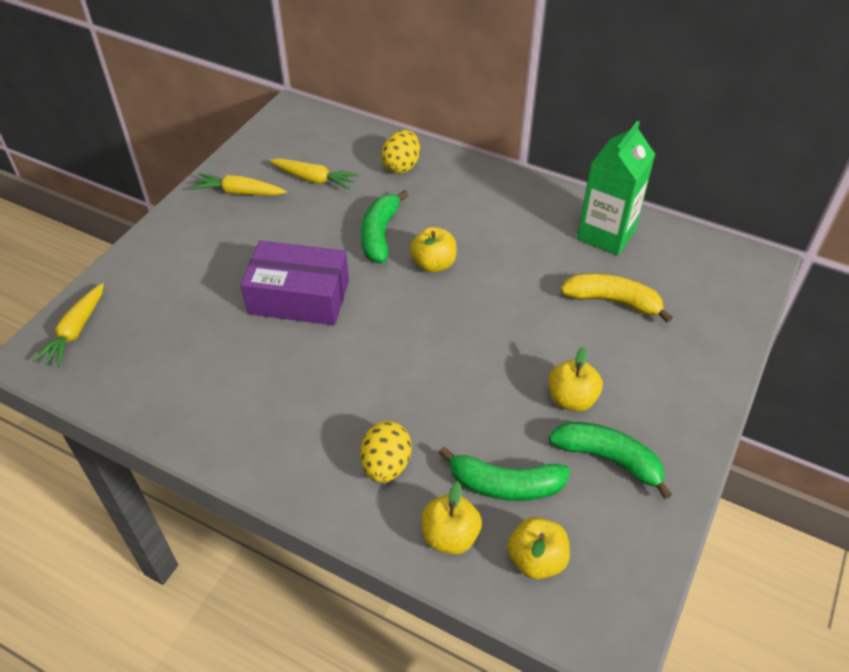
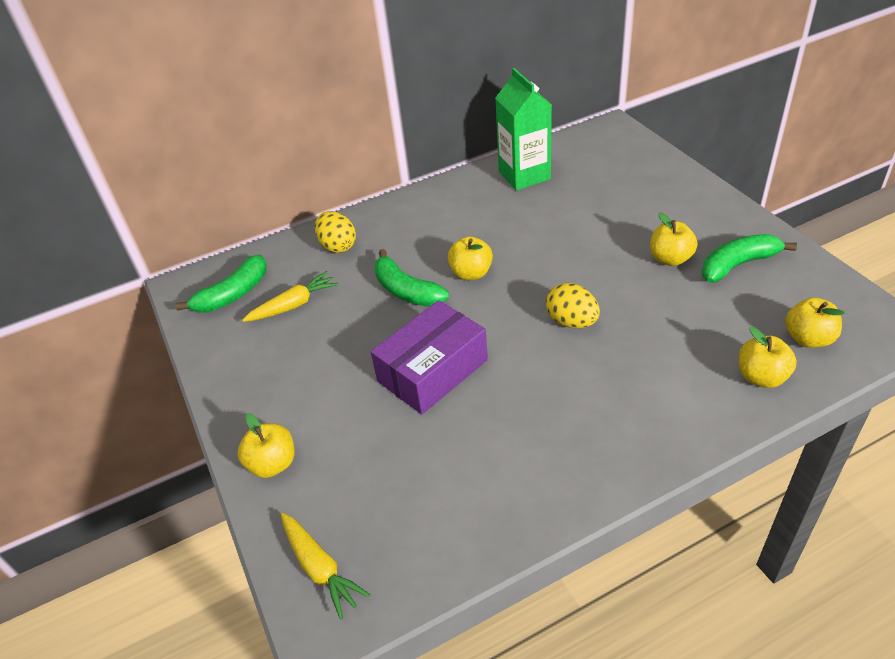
camera: 50 degrees left, 5 degrees down
(150, 257) = (272, 464): none -> yellow apple
(239, 192) = (254, 362): yellow carrot -> none
(386, 465) = (667, 387): yellow egg -> yellow egg (572, 322)
(504, 485) = (729, 327): green banana -> green banana (233, 294)
(613, 301) = (593, 200): yellow banana -> none

